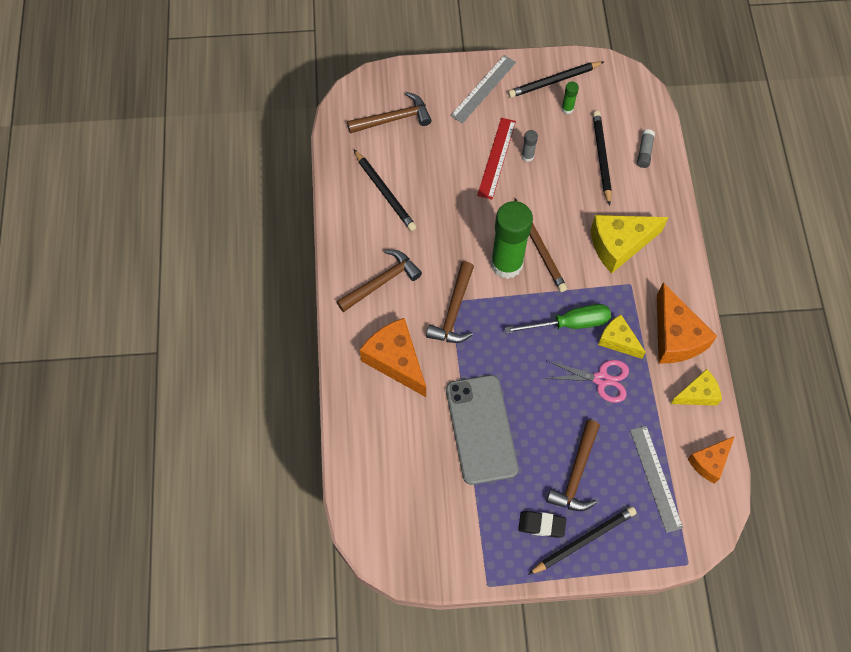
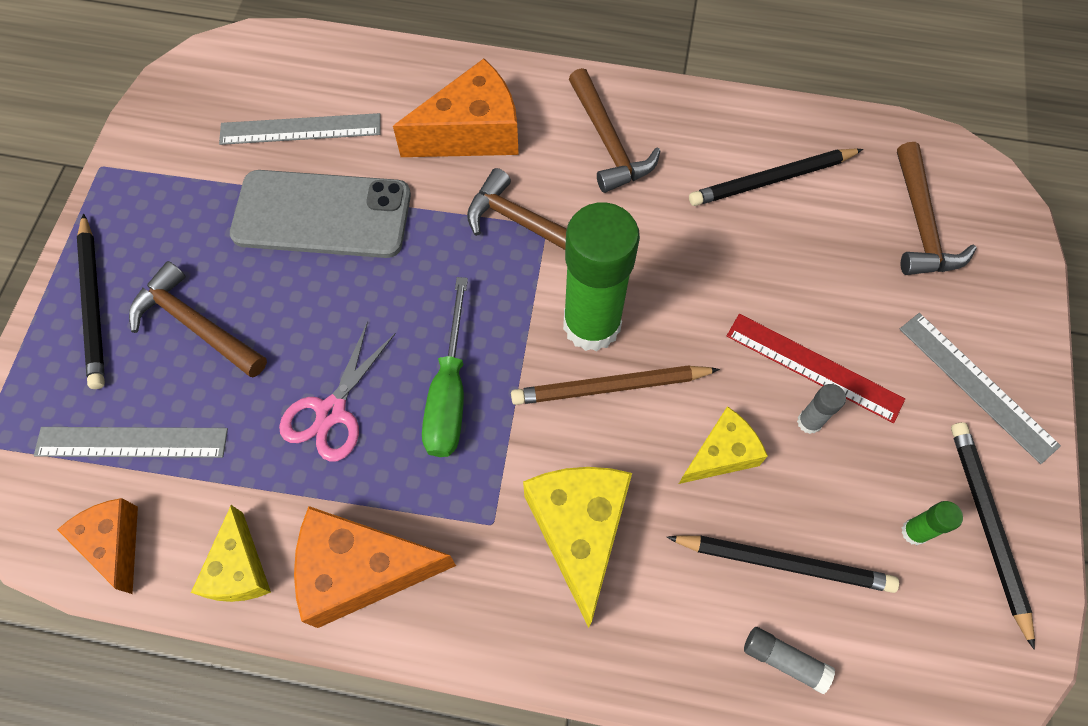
camera: 105 degrees right, 0 degrees up
(422, 466) = (300, 129): none -> grey ruler
(541, 525) = (145, 255): black eraser -> none
(618, 341) = (390, 463): yellow cheese -> yellow cheese (721, 454)

